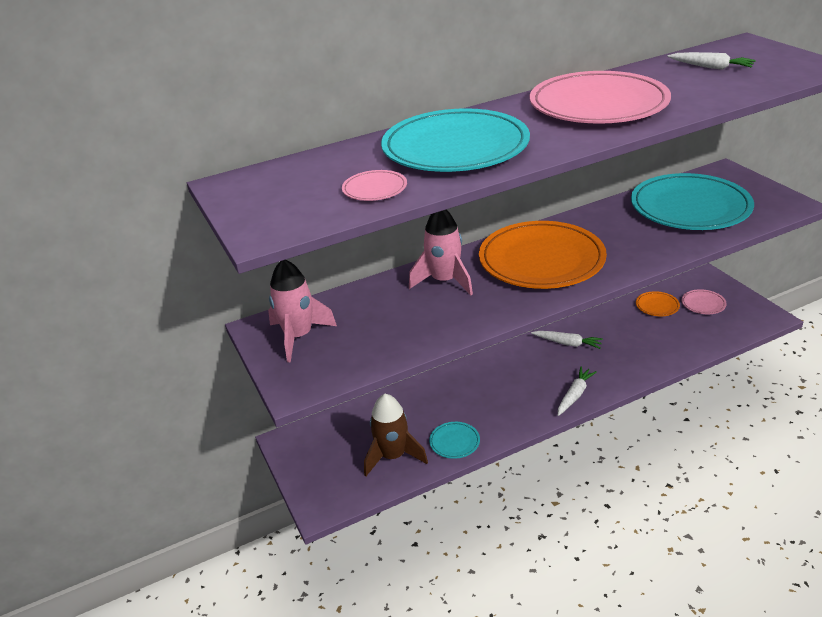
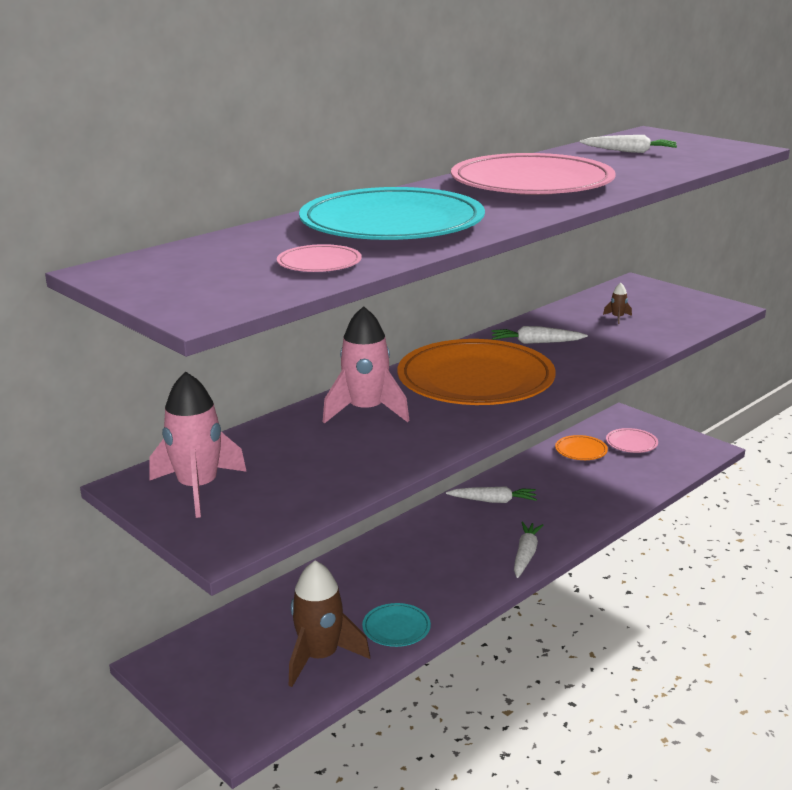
camera: 20 degrees left, 10 degrees down
(608, 227) = (536, 343): none -> white carrot
(690, 207) = (617, 318): turquoise plate -> brown rocket

